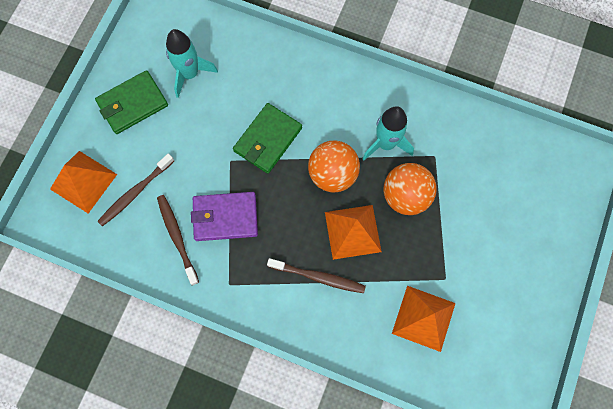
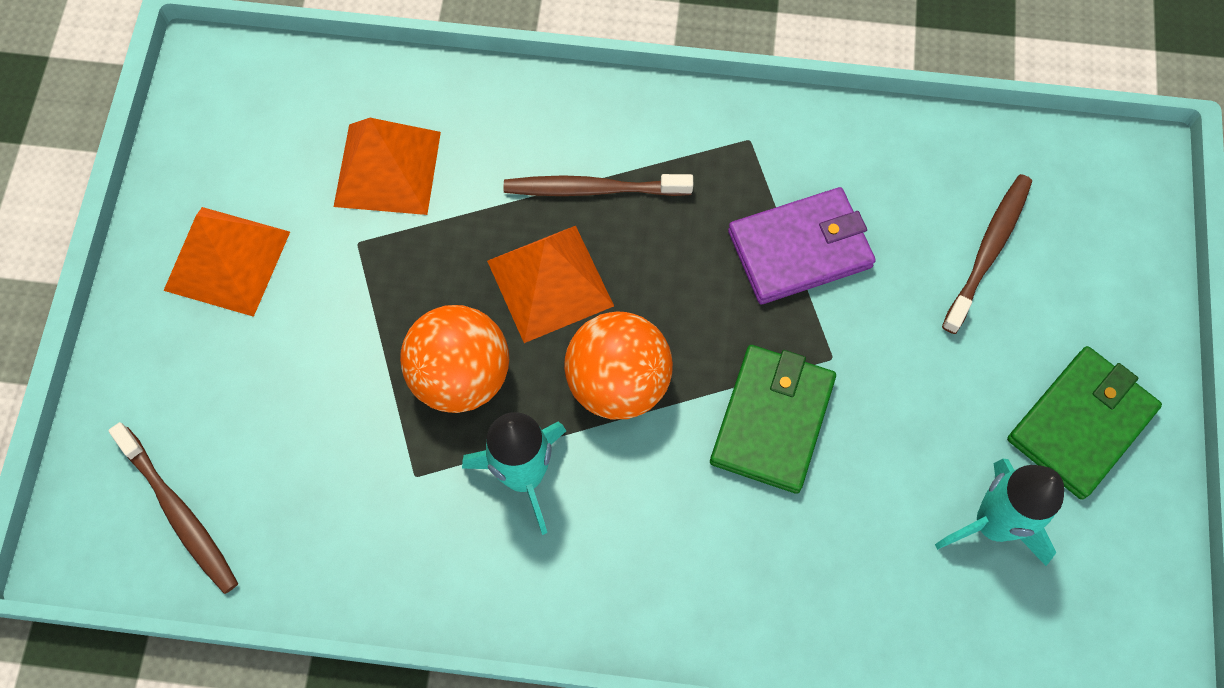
camera: 165 degrees right, 5 degrees down
(83, 181) = (1096, 247): orange pyramid -> orange pyramid (227, 261)
(177, 237) = (874, 193): brown toothbrush -> brown toothbrush (179, 513)

